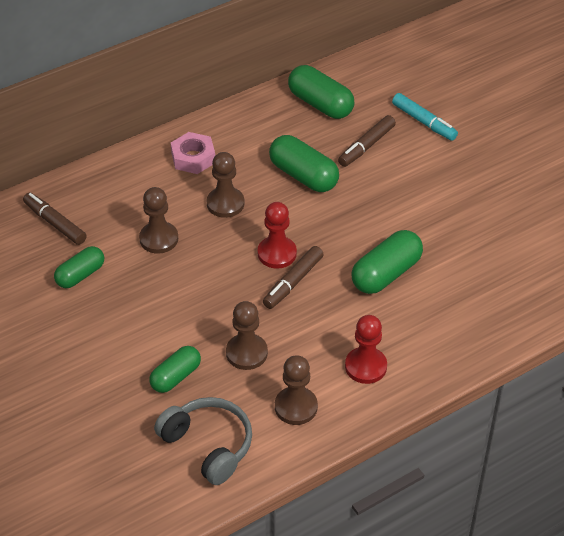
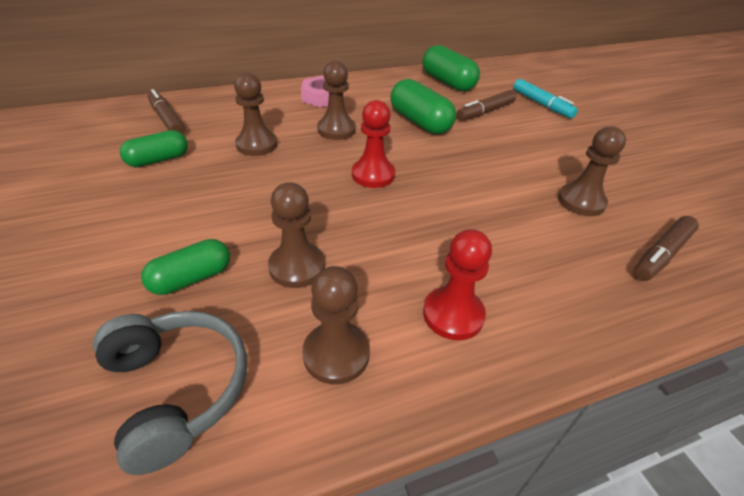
camera: 10 degrees right, 5 degrees down
(293, 282) = (382, 203): brown marker -> brown marker (661, 254)
(386, 274) = (494, 212): green capsule -> none
(458, 247) = (581, 201): none -> brown pawn

